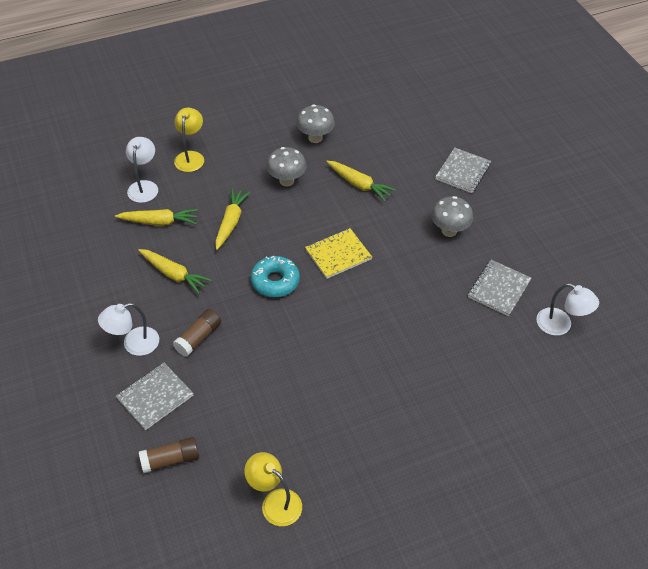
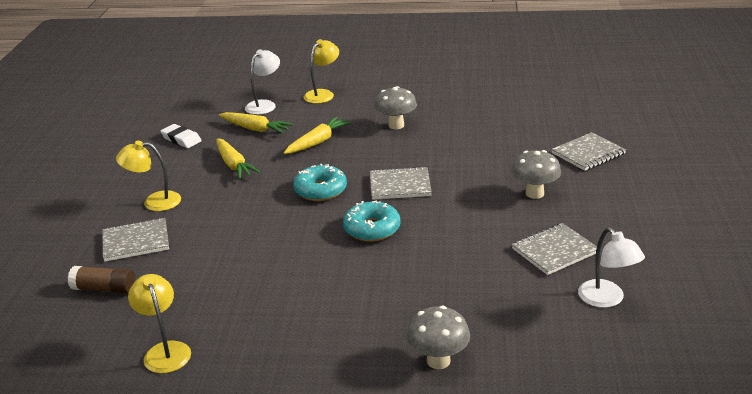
camera: 30 degrees right, 20 degrees down
(96, 256) = (181, 139): none -> white eraser
(133, 344) = (154, 202): white lamp -> yellow lamp
(198, 337) = (213, 211): brown glue stick -> none
(315, 138) = (451, 102): grey mushroom -> grey mushroom (438, 361)
(338, 254) = (400, 185): yellow notebook -> grey notebook
(348, 312) = (372, 229): none -> turquoise donut
(359, 184) = (466, 141): yellow carrot -> none

